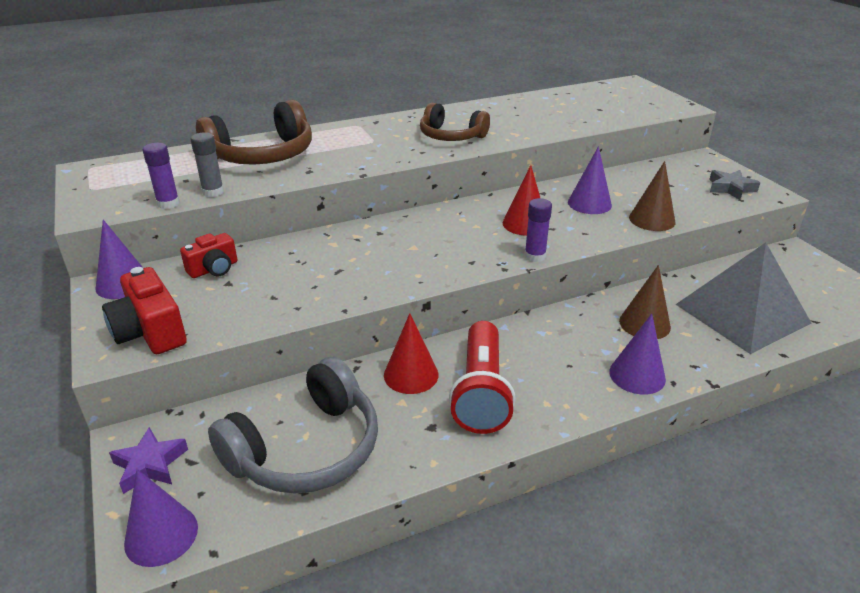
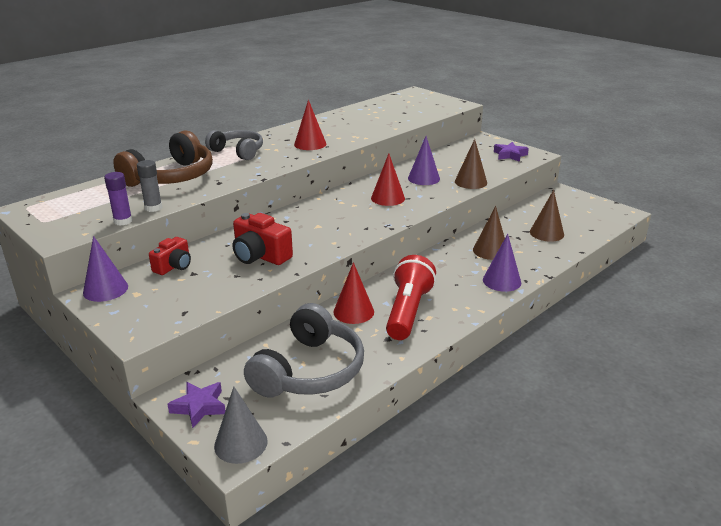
camera: 20 degrees left, 5 degrees down
(150, 332) = (157, 315): red camera -> red camera (260, 256)
(161, 535) = (241, 443): purple cone -> grey cone
(360, 134) = (238, 152): none -> grey headphones
(451, 136) = (310, 144): brown headphones -> red cone
(481, 392) = (408, 311): red flashlight -> red flashlight turned 150 degrees counterclockwise
(535, 256) = (407, 217): purple glue stick -> none
(730, 188) = (510, 155): grey star -> purple star
(742, 313) = (546, 233): grey pyramid -> brown cone

